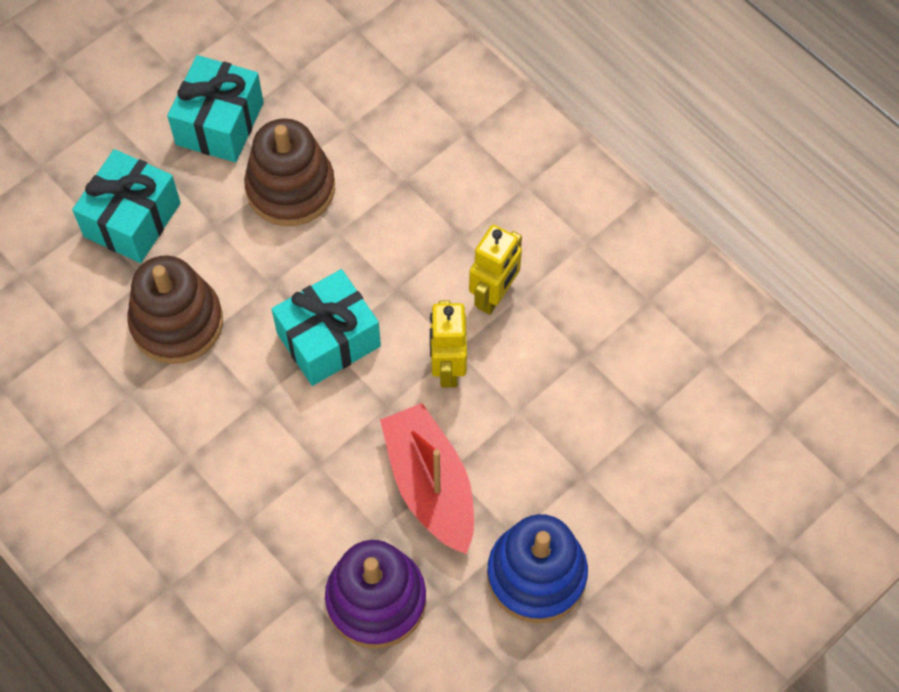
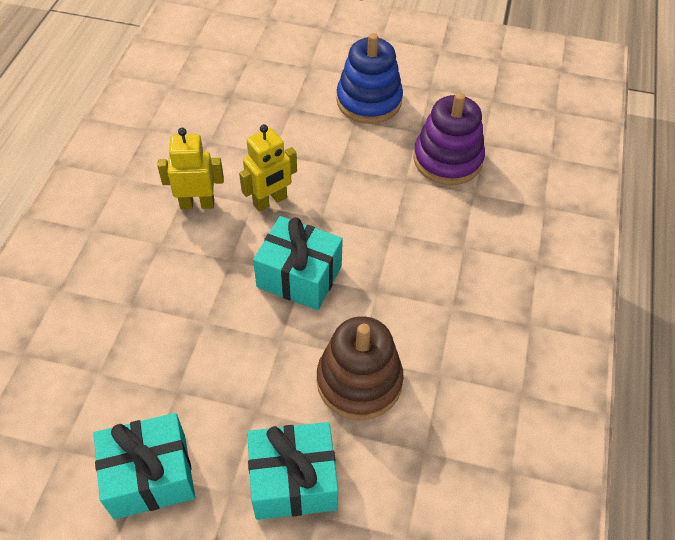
camera: 125 degrees left, 10 degrees down
(290, 188) = (185, 377): brown stacking toy -> none
(430, 485) = (357, 170): red boat -> none

